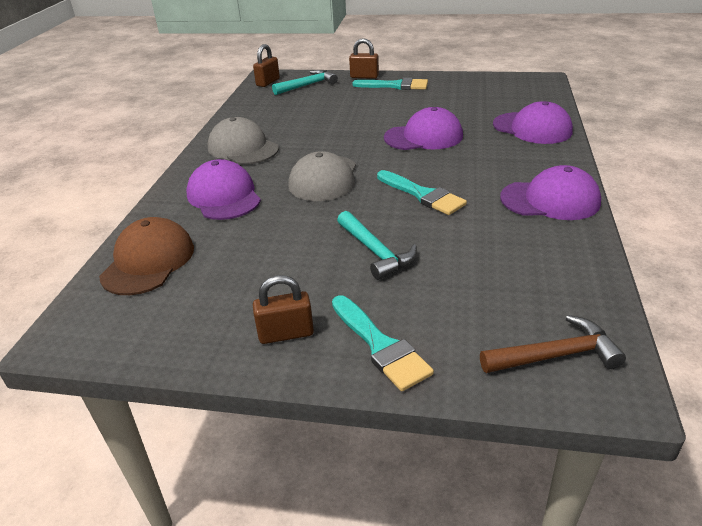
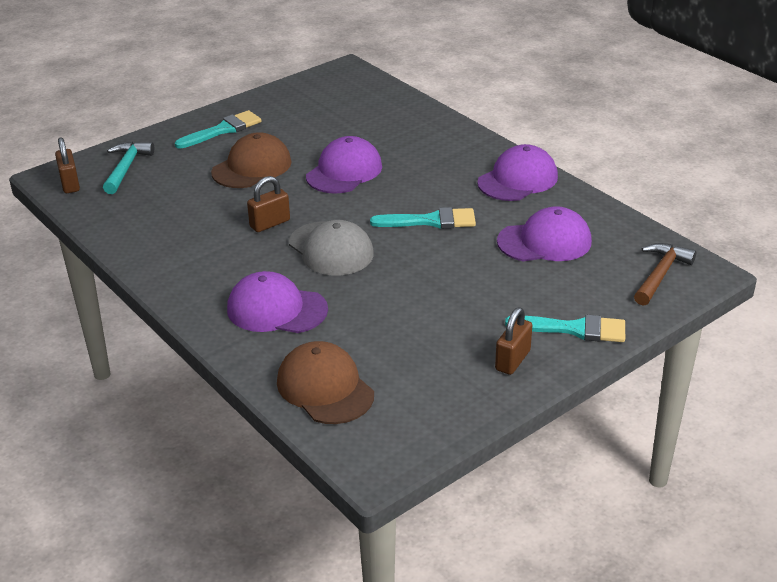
camera: 50 degrees left, 0 degrees up
(243, 148) = (199, 262): grey cap -> none
(364, 76) = (170, 132): brown padlock -> brown padlock (270, 223)
(372, 111) = (252, 167): none -> brown cap
(375, 252) = (472, 279): turquoise hammer -> none
(532, 128) = (415, 124): purple cap -> purple cap (545, 241)

